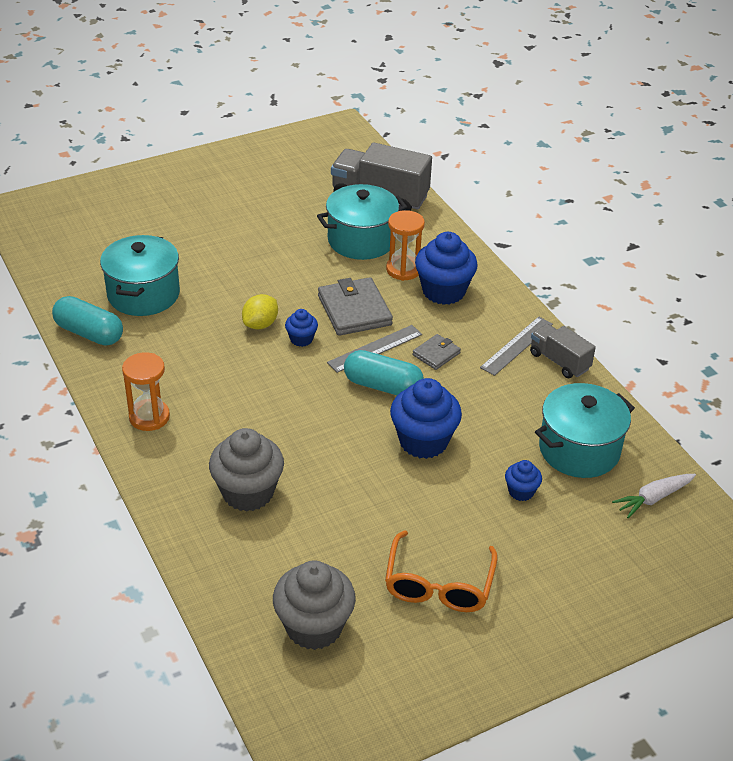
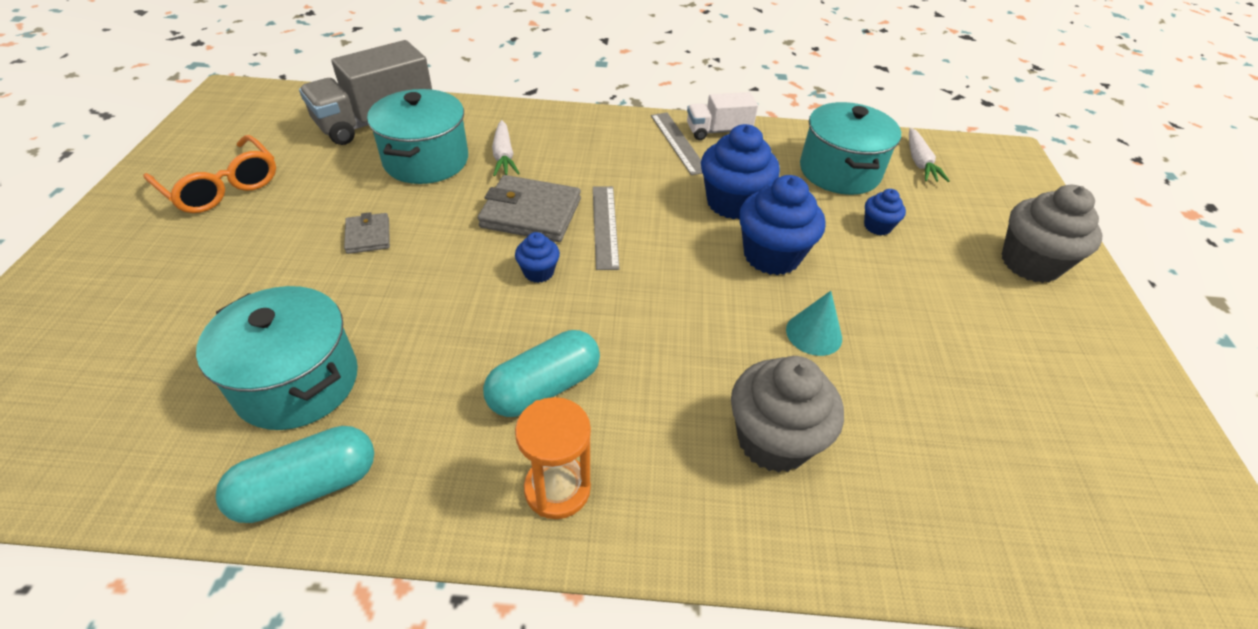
camera: 60 degrees left, 5 degrees up
(260, 324) = (479, 294): yellow lemon -> none
(314, 627) = (1033, 476): grey cupcake -> grey cupcake (1030, 263)
(358, 486) = (814, 334): none -> turquoise cone
(383, 386) = (668, 246): turquoise capsule -> turquoise capsule (544, 387)
(403, 270) = (504, 155): orange hourglass -> white carrot
(436, 354) = (649, 191): grey wallet -> grey wallet (368, 236)
(438, 584) = (989, 338): orange glasses -> orange glasses (222, 186)
(443, 291) = (562, 147): blue cupcake -> blue cupcake (732, 203)
(559, 361) = (718, 131): grey truck -> white truck

